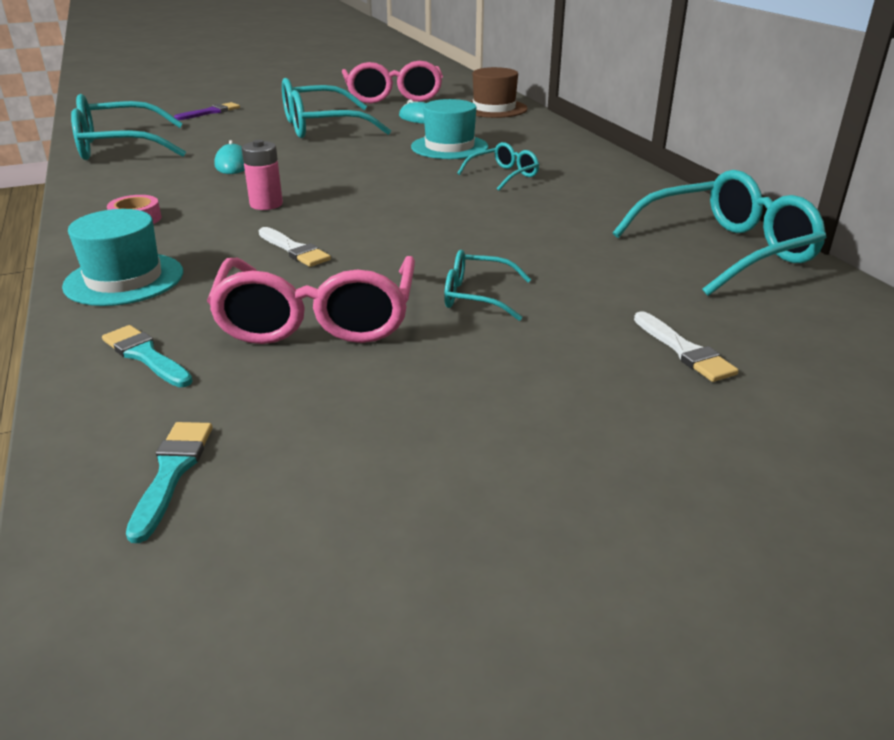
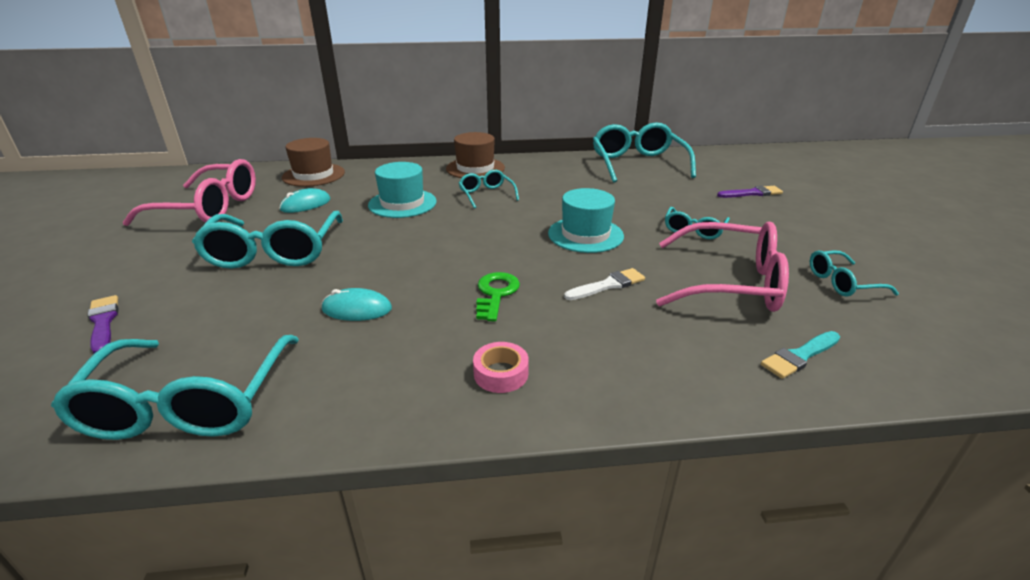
camera: 75 degrees left, 0 degrees up
(124, 279) = (659, 374): turquoise hat -> turquoise hat (585, 234)
(172, 472) = (935, 341): turquoise brush -> none
(266, 204) = (496, 293): pink battery -> green key
(342, 409) = (842, 282): none -> turquoise glasses
(584, 161) = (475, 168): none -> brown hat
(684, 350) = (752, 193): white brush -> purple brush

